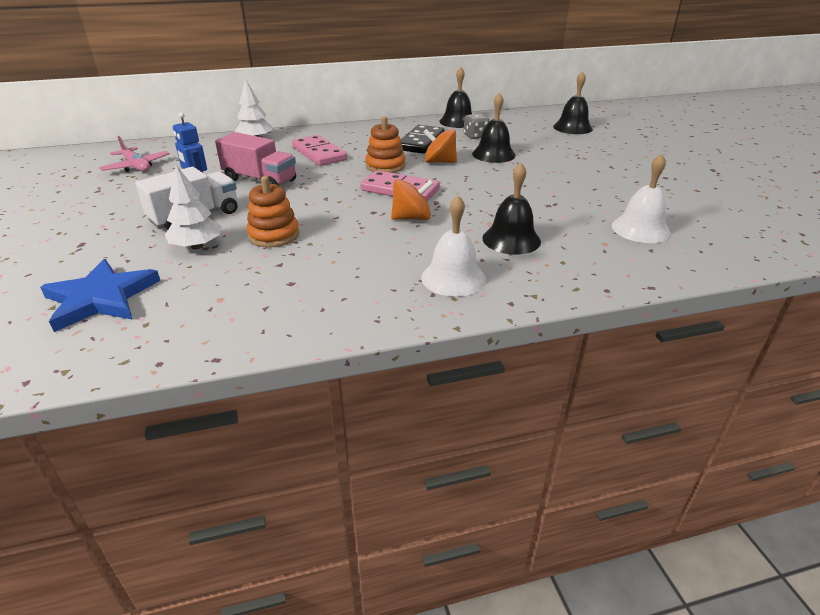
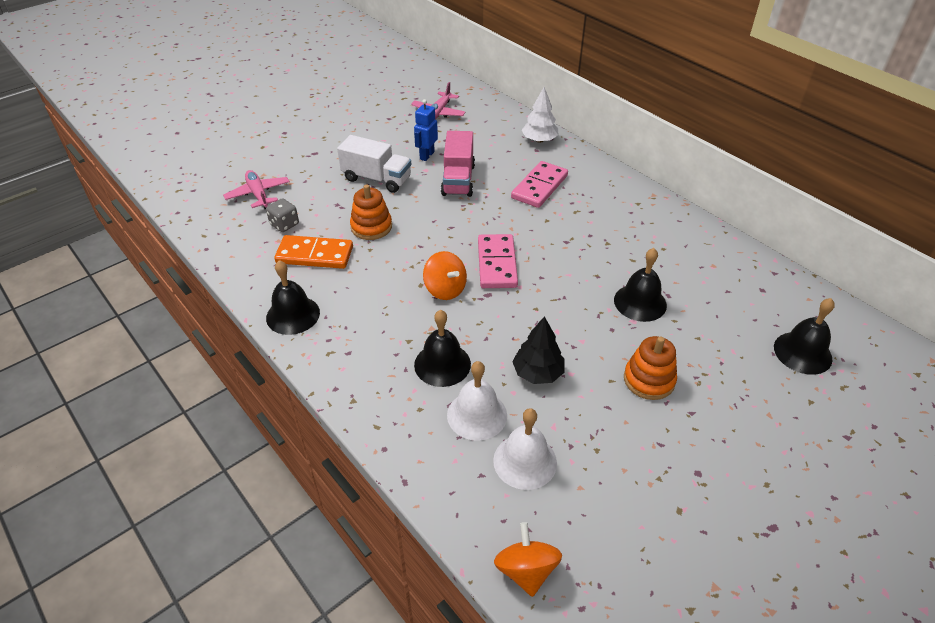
camera: 65 degrees right, 10 degrees up
(101, 298) = (258, 194): blue star -> pink plane
(197, 246) = (336, 200): white tree -> none
(280, 277) = (314, 255): none -> orange domino
(385, 166) = (544, 236): orange stacking toy -> orange stacking toy (649, 380)
(421, 142) = (627, 239): black domino -> none
(439, 162) = (584, 268): orange spinning top -> orange spinning top (526, 570)
(453, 278) = (357, 344): white bell -> white bell (477, 415)
(458, 121) = (719, 247): black bell -> black bell (293, 315)
(475, 136) = (684, 274): grey dice -> grey dice (284, 224)
(546, 203) = (538, 373): none -> black tree

